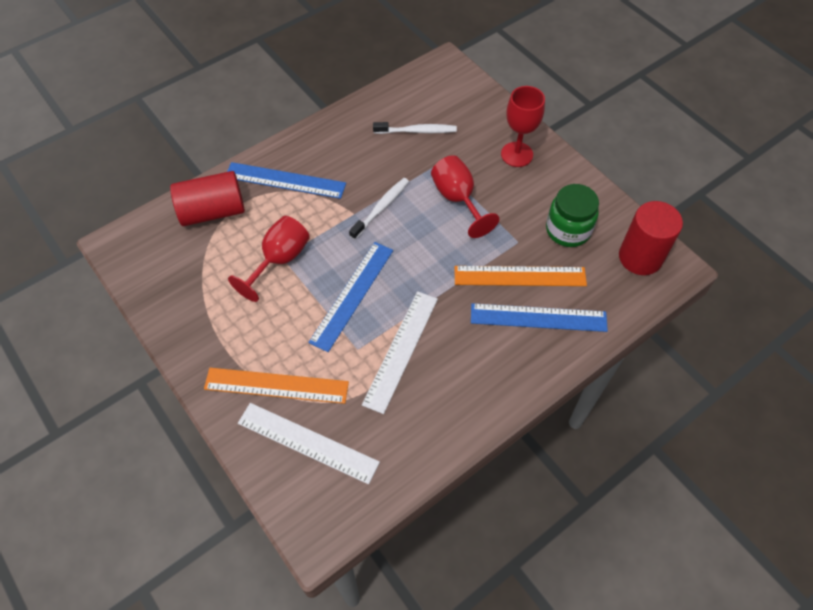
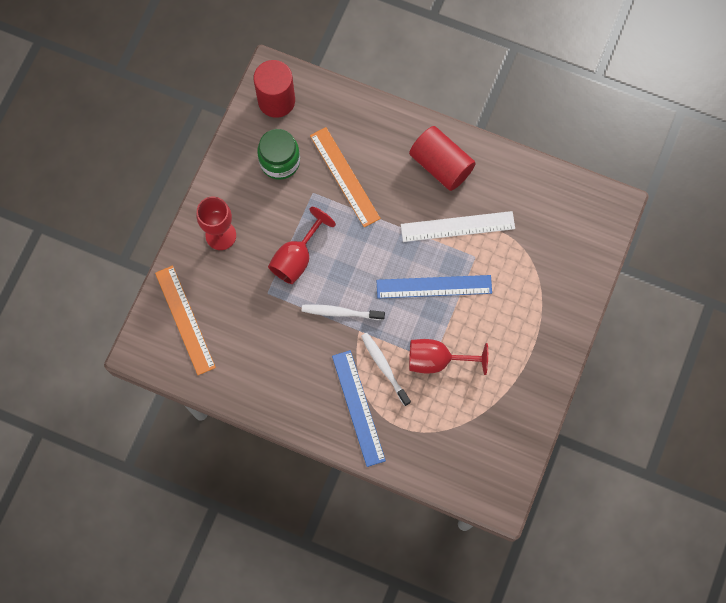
camera: 120 degrees left, 15 degrees up
(213, 211) = (424, 445): red cylinder -> red cylinder (441, 165)
(276, 385) = (537, 294): orange ruler -> orange ruler (185, 320)
(307, 442) = (562, 247): white ruler -> none
(417, 131) = (240, 330): white toothbrush -> white toothbrush (384, 367)
(538, 317) = (373, 148): blue ruler -> none

